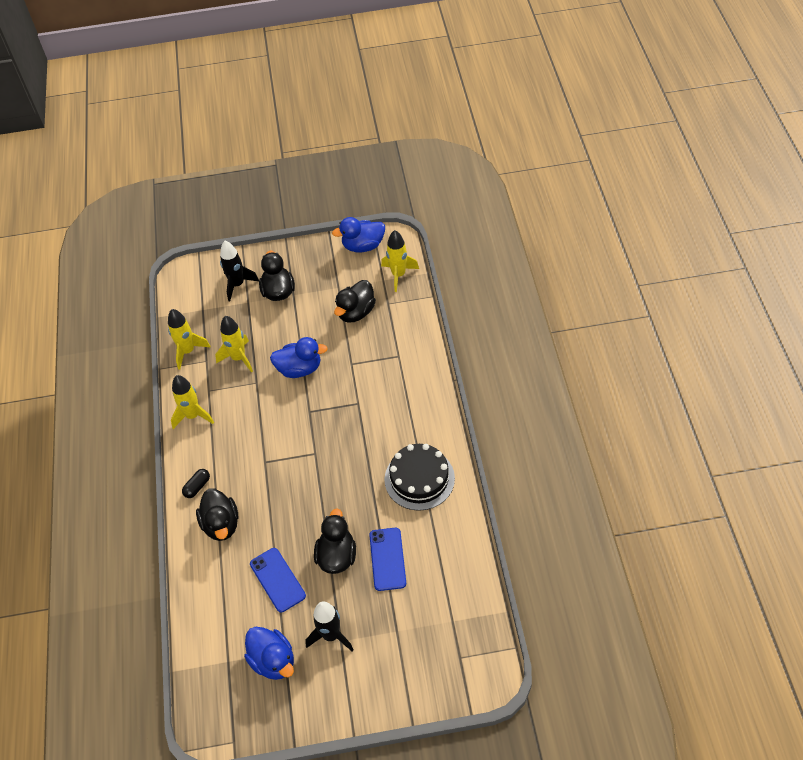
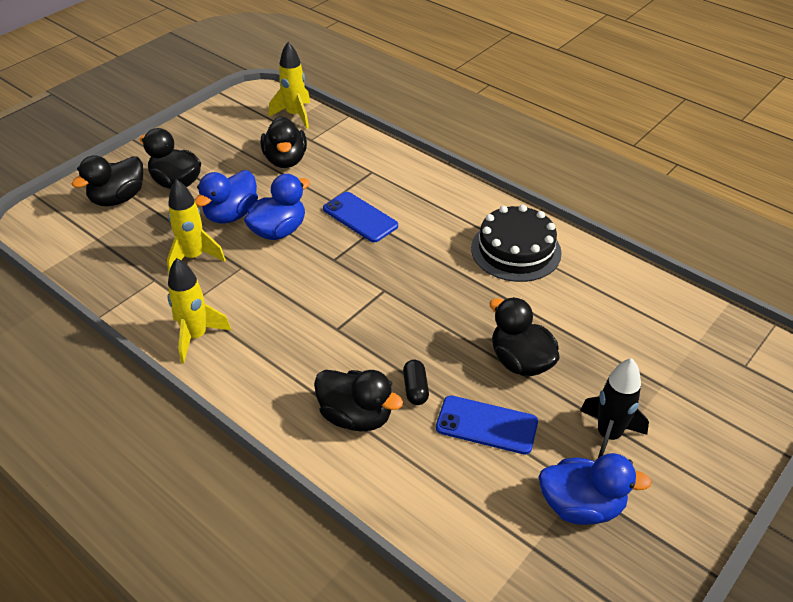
camera: 45 degrees left, 10 degrees down
(188, 351) = (120, 283): yellow rocket -> none
(197, 487) = (282, 399): black capsule -> black capsule (415, 389)
(237, 285) = (118, 198): black rocket -> black duck
(363, 246) = (230, 110): blue duck -> blue duck (231, 214)
(387, 559) = (572, 331): blue phone -> blue phone (360, 217)

